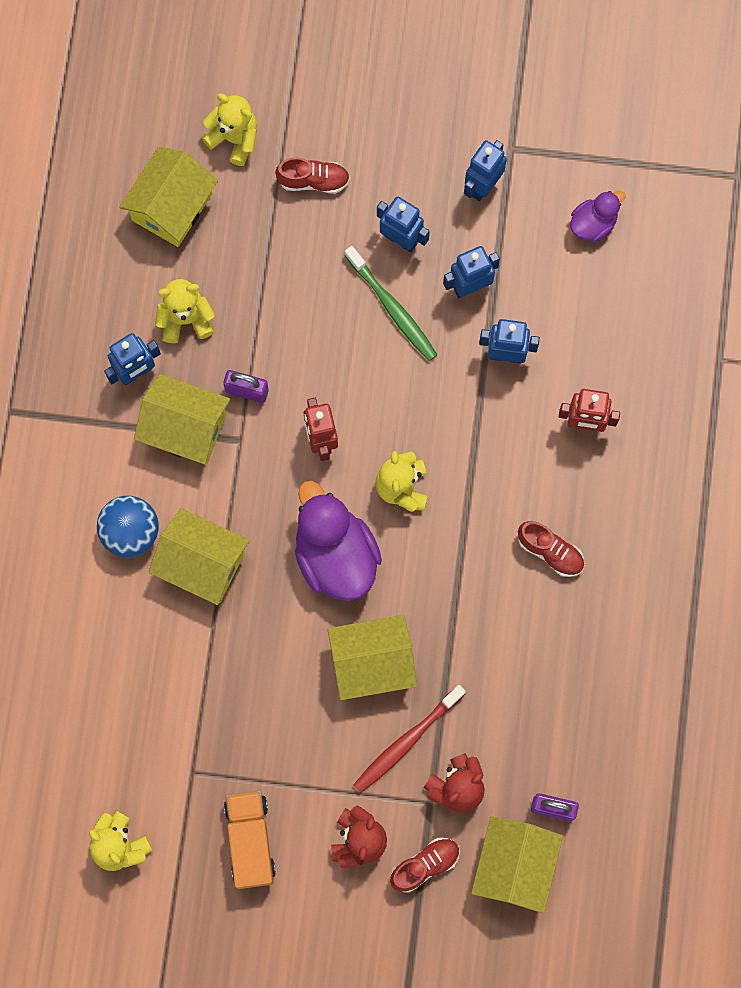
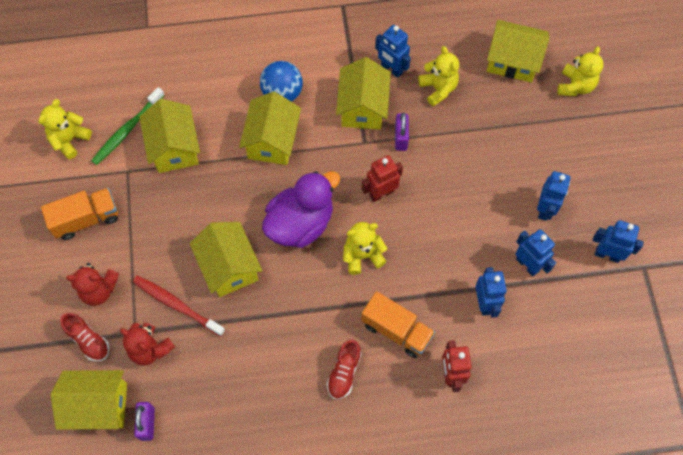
camera: 75 degrees right, 10 degrees down
(174, 700) = (174, 148): none -> yellow house
(313, 181) = (565, 142): red shoe -> none
(393, 309) = (492, 216): green toothbrush -> green toothbrush (127, 130)
(513, 473) = (396, 330): none -> orange truck
(593, 224) = (609, 341): purple duck -> none

